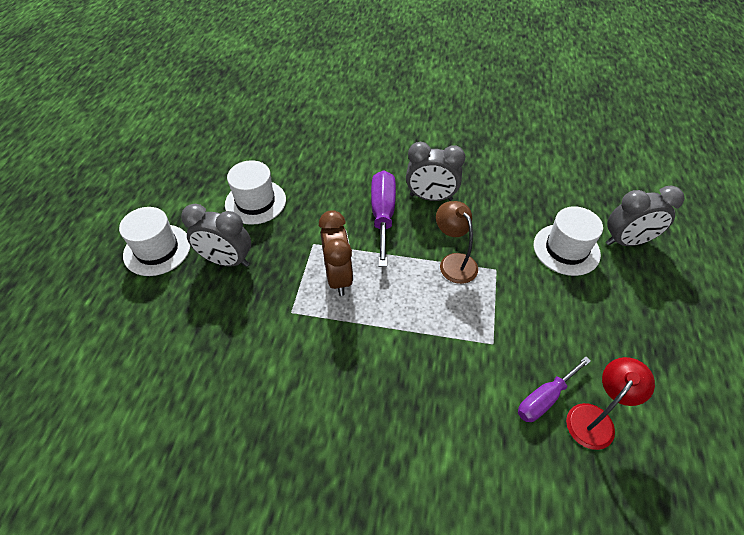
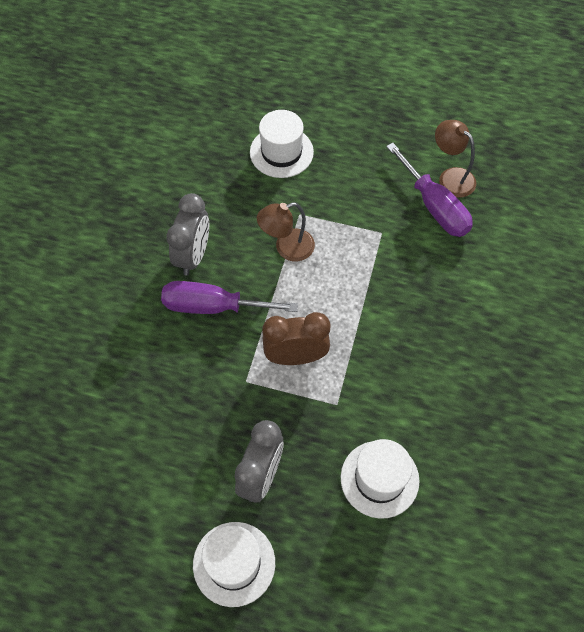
camera: 85 degrees left, 10 degrees up
(255, 202) = (169, 448): white hat -> white hat (379, 479)
(544, 398) = (434, 206): purple screwdriver -> purple screwdriver, size x1.53
(595, 418) = (451, 177): red lamp -> brown lamp
(627, 241) = (277, 103): grey clock -> none

